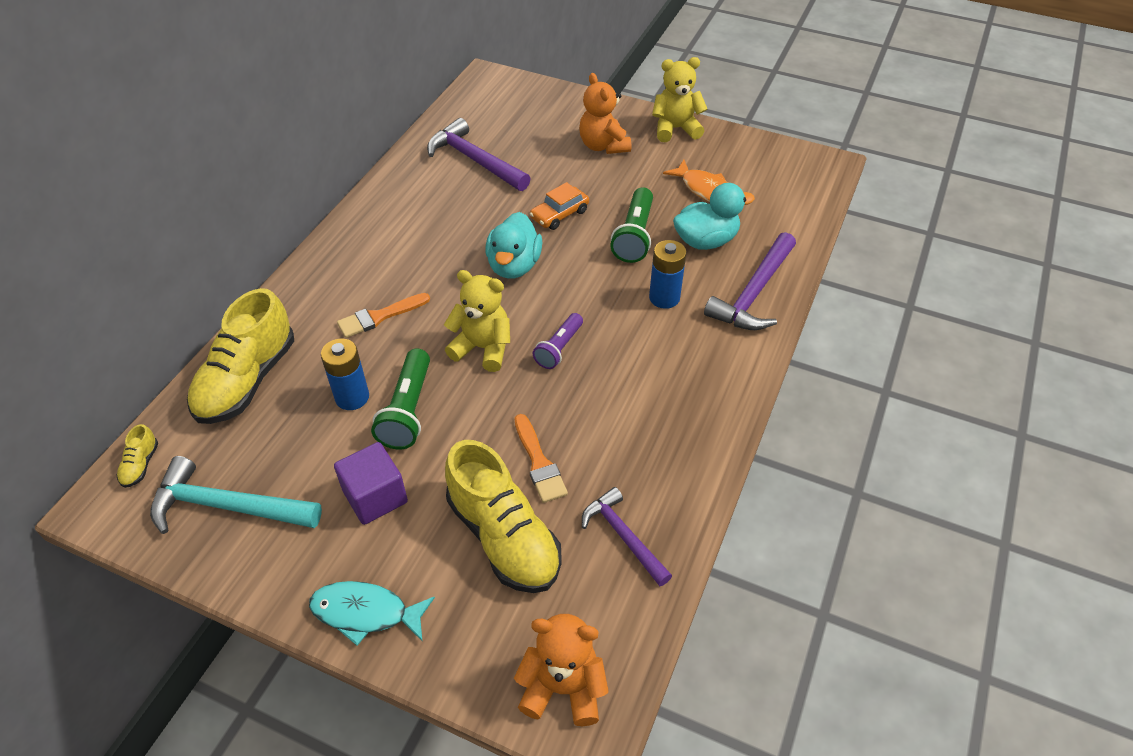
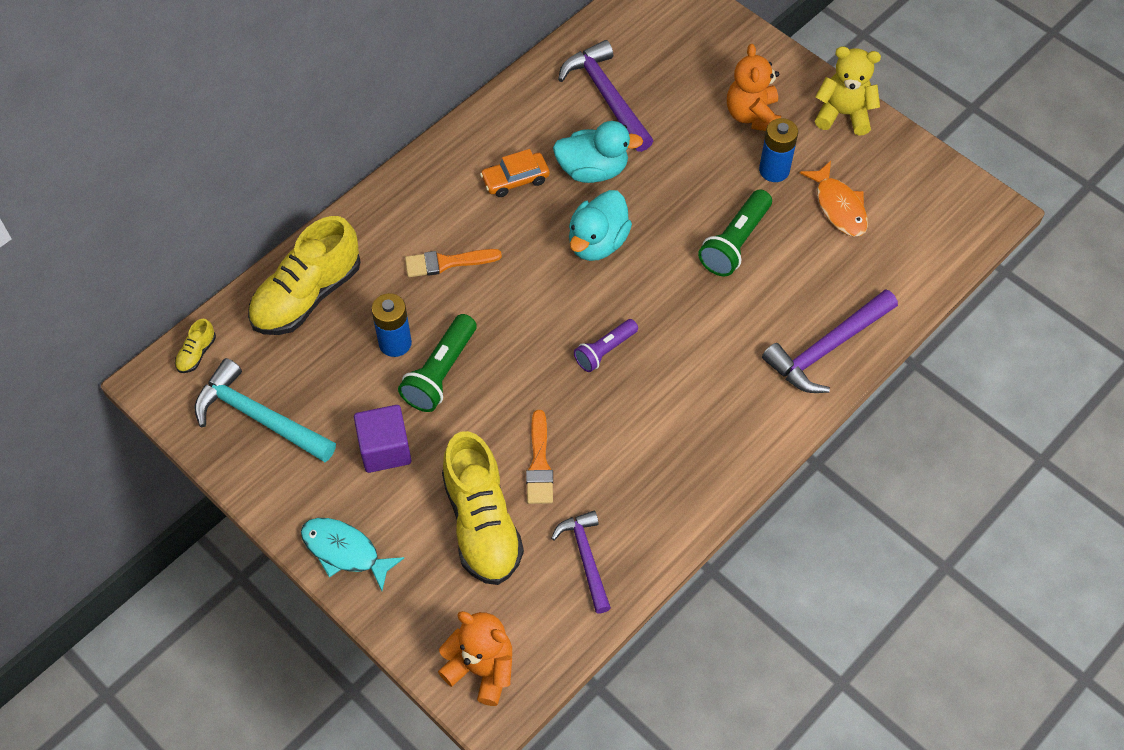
camera: 20 degrees right, 10 degrees up
(483, 348) = (532, 328): yellow teddy bear -> none
(559, 214) = (668, 193): orange car -> orange car (515, 180)
(664, 298) = (733, 326): blue battery -> blue battery (774, 170)
(706, 241) = (807, 271): turquoise duck -> turquoise duck (593, 170)

